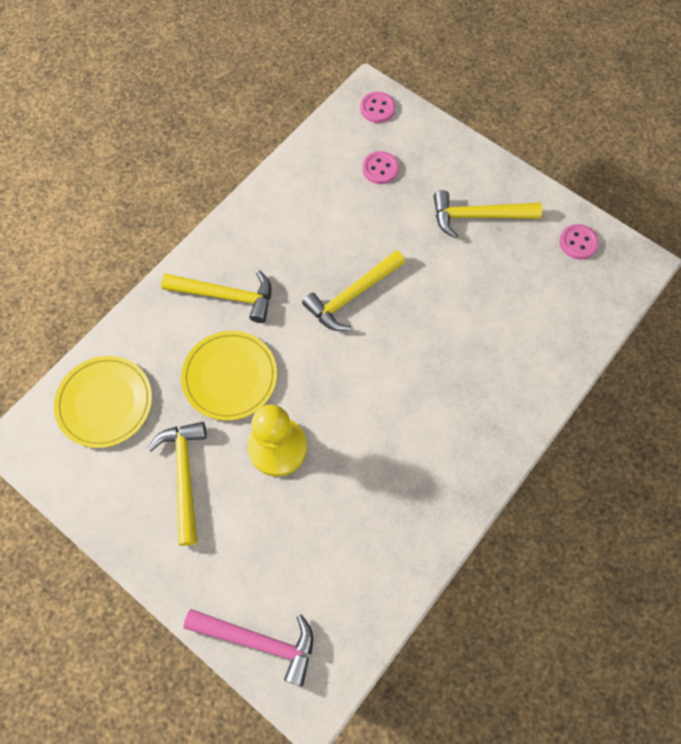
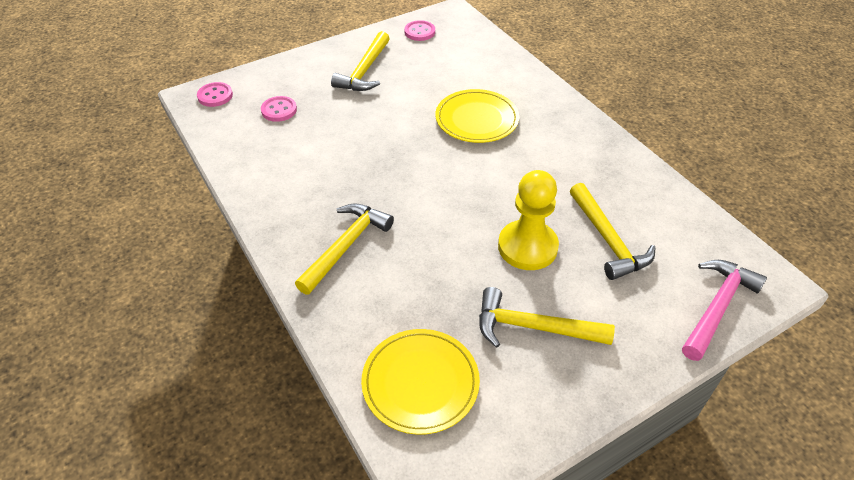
camera: 70 degrees left, 20 degrees down
(230, 376) = (438, 264): yellow plate -> yellow plate (476, 119)
(352, 295) = (396, 159): yellow hammer -> yellow hammer (607, 239)

